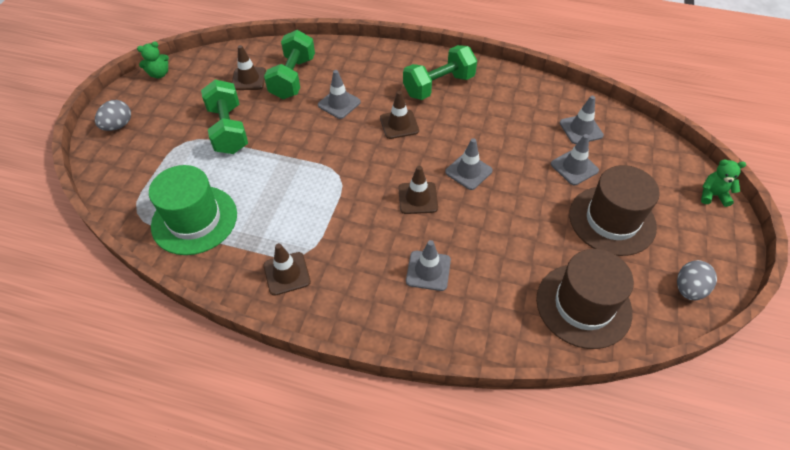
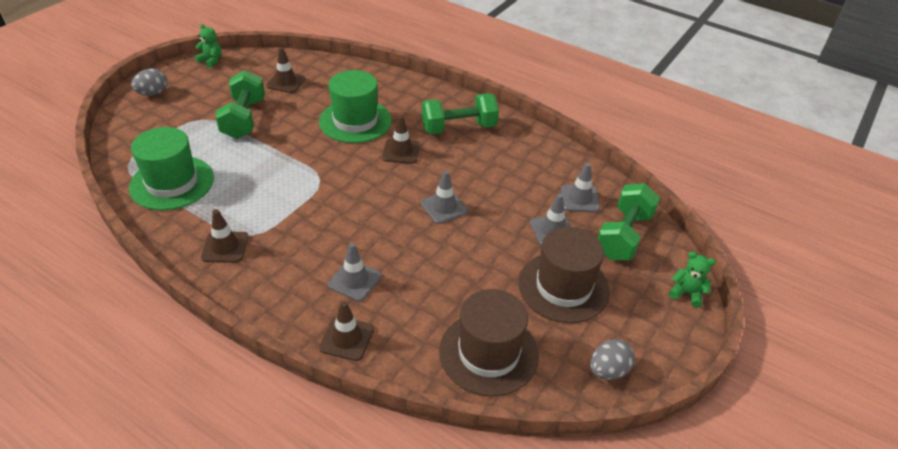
camera: 15 degrees right, 10 degrees down
(159, 74) = (211, 61): green teddy bear -> green teddy bear turned 135 degrees counterclockwise
(293, 78) = (326, 90): green dumbbell -> green dumbbell (623, 236)
(339, 103) = (355, 121): grey traffic cone -> green hat
(418, 198) = (381, 217): brown traffic cone -> brown traffic cone (347, 338)

